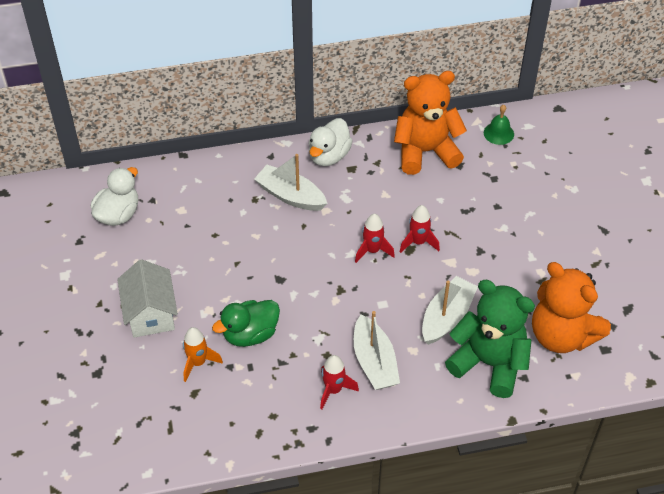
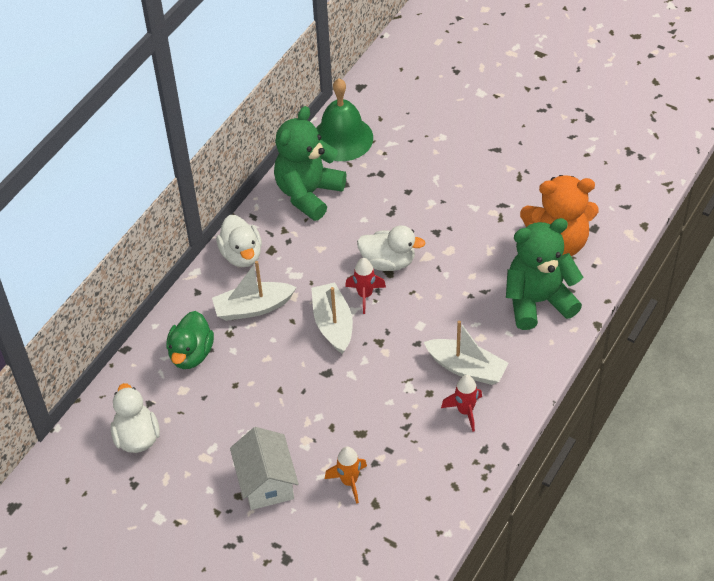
camera: 45 degrees left, 0 degrees up
(151, 313) = (266, 482): white house -> white house turned 45 degrees clockwise
(250, 334) = (359, 428): green duck -> green duck (191, 354)
(418, 242) = (388, 262): red rocket -> white duck
(425, 152) = (308, 193): orange teddy bear -> green teddy bear
(447, 317) = (473, 296): white boat -> white boat (333, 324)
(498, 133) = (342, 138): green bell -> green bell, size x2.00

